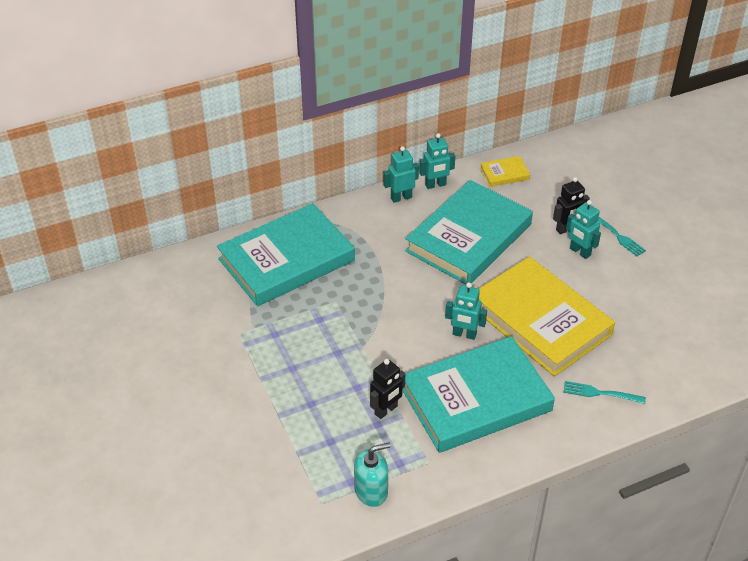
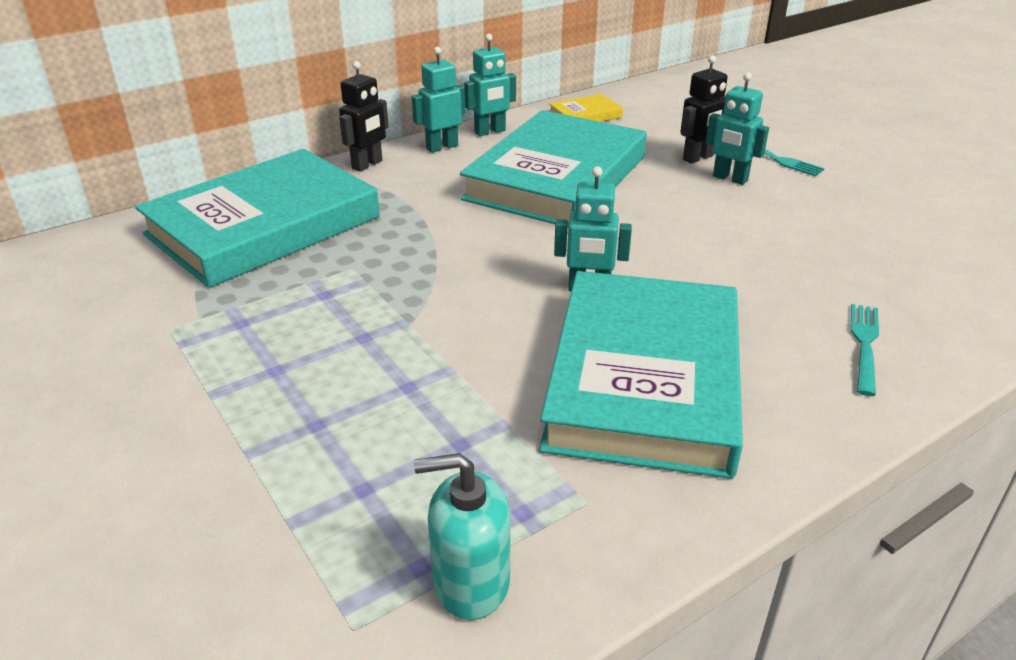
camera: 10 degrees left, 10 degrees down
(371, 491) = (470, 582): turquoise soap dispenser -> turquoise soap dispenser turned 150 degrees counterclockwise
(386, 410) = (473, 418): black robot -> black robot (367, 165)
(476, 399) = (644, 379): turquoise book -> turquoise book turned 45 degrees counterclockwise
(540, 320) = (709, 259): yellow book -> none
(600, 393) = (864, 344): turquoise fork -> turquoise fork turned 105 degrees clockwise

